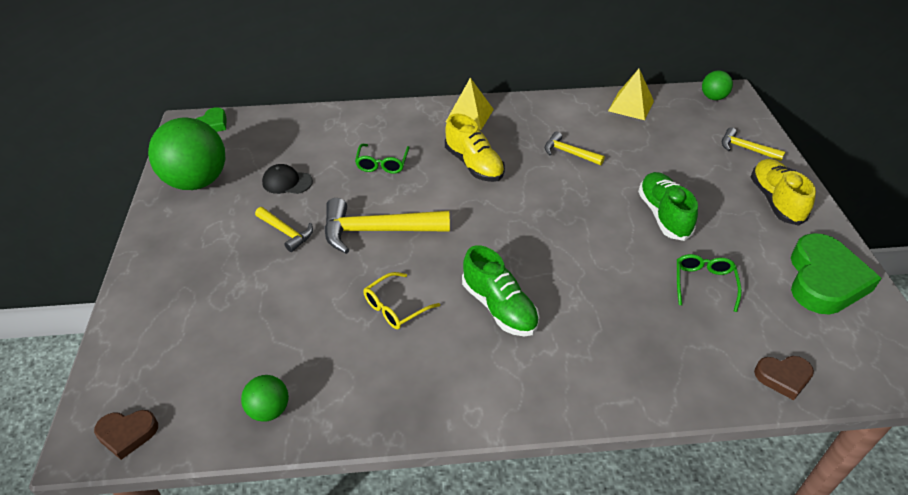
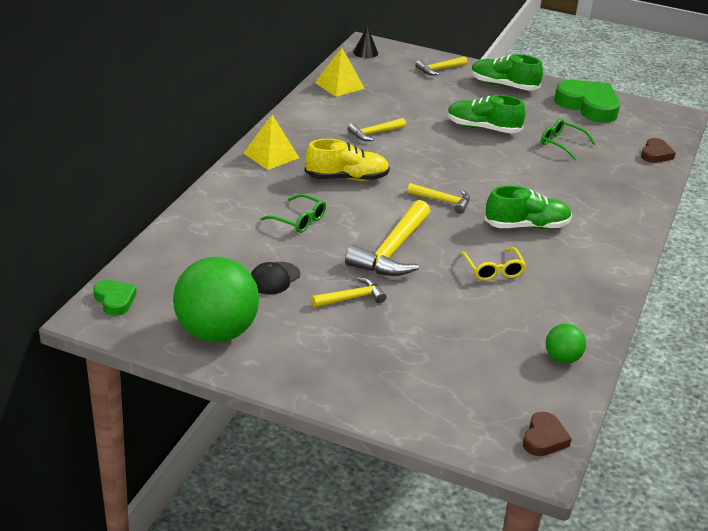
camera: 65 degrees left, 10 degrees down
(491, 234) = (443, 201): none -> yellow hammer
(713, 97) = (365, 52): green ball -> black cone
(775, 201) = (504, 86): yellow shoe -> green shoe

